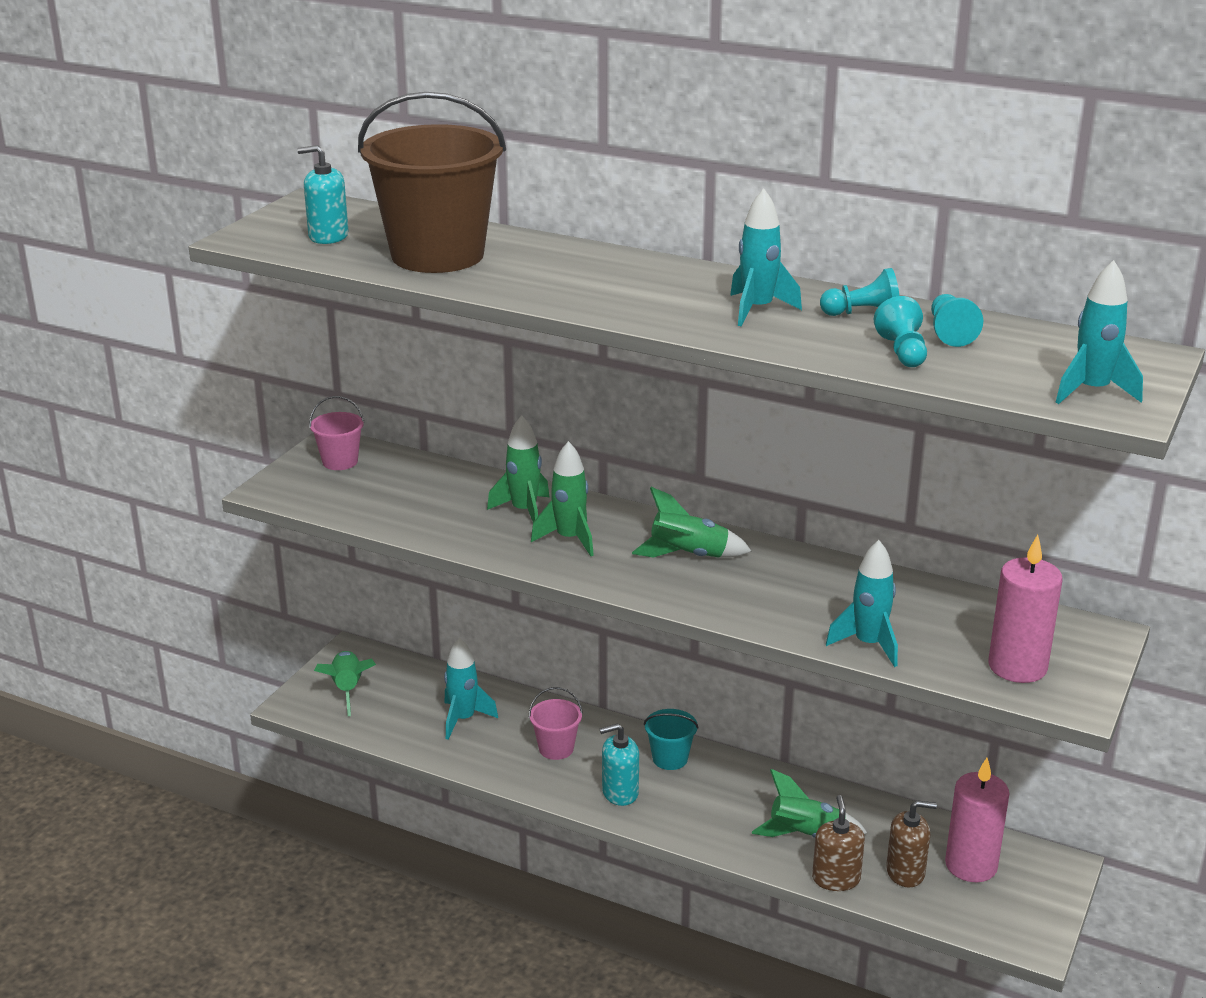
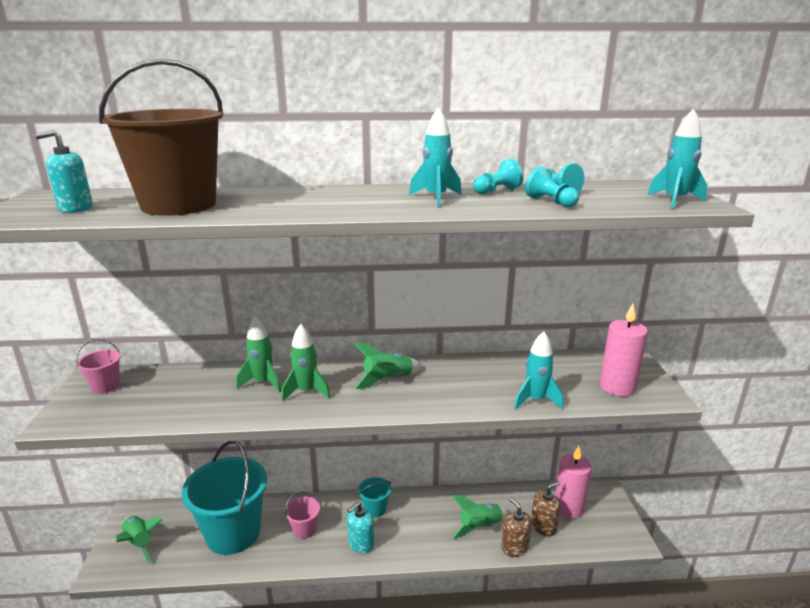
camera: 30 degrees left, 5 degrees down
(463, 719) = (233, 533): turquoise rocket -> turquoise bucket

